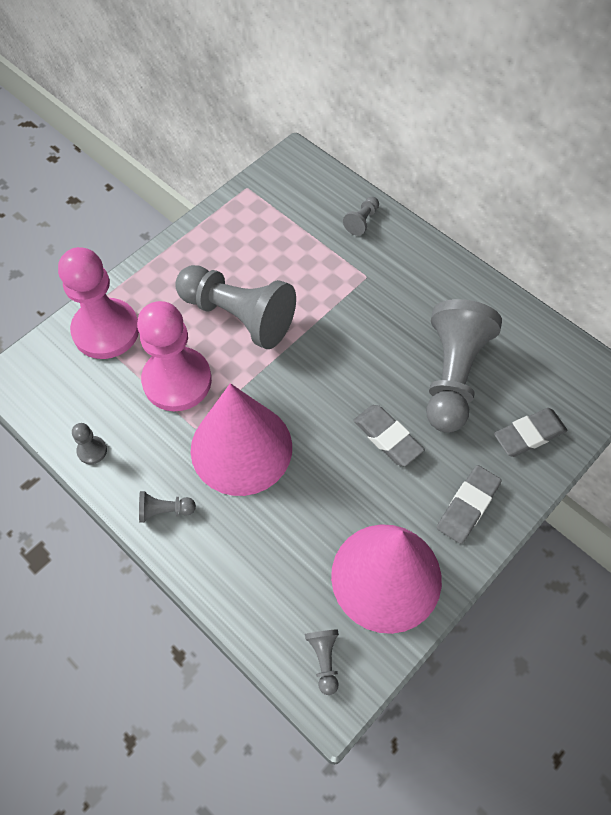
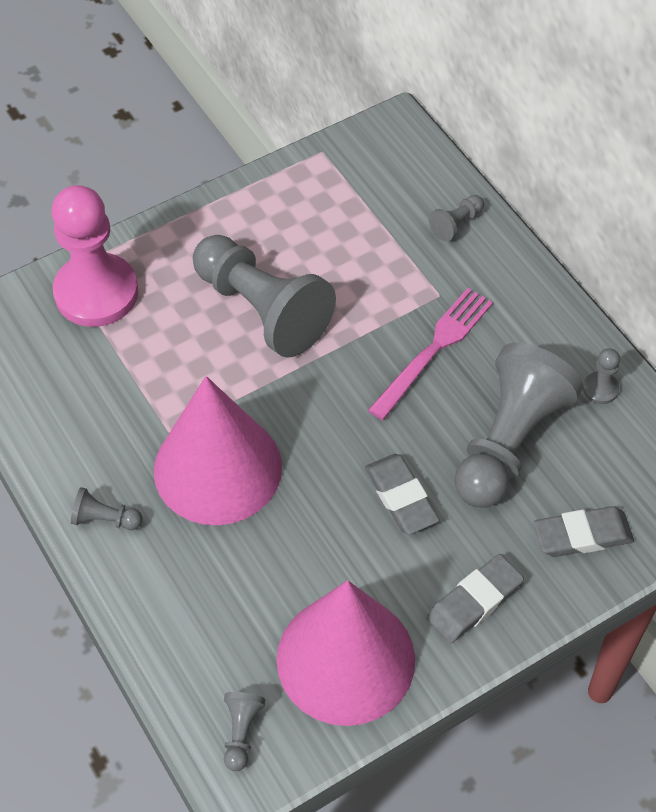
camera: 15 degrees right, 5 degrees down
(92, 450) = (40, 430): grey pawn -> grey pawn (600, 389)
(177, 381) = (164, 371): pink pawn -> none
(375, 319) = (433, 350): none -> pink fork

